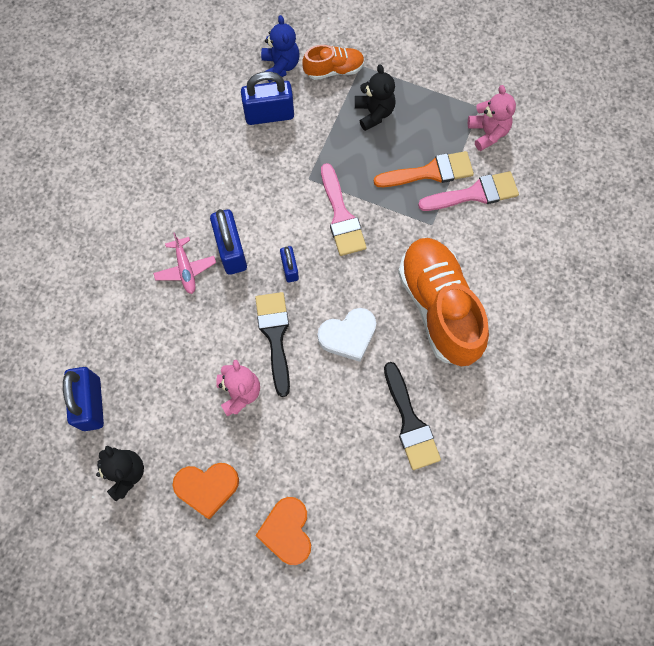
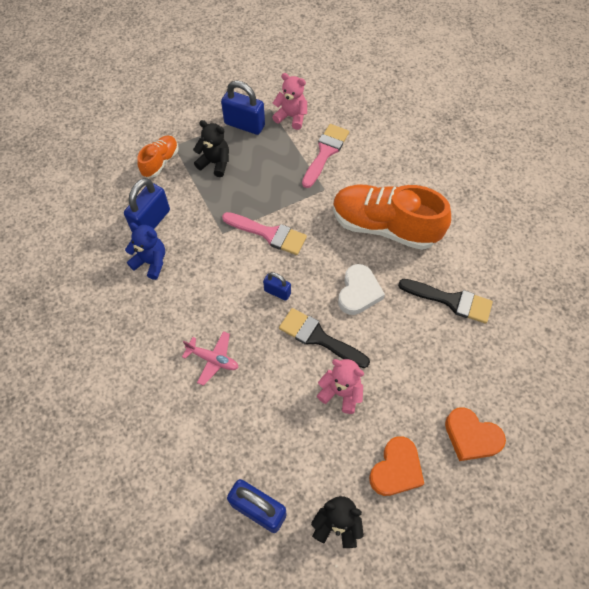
camera: 50 degrees left, 10 degrees down
(231, 251) = (228, 319): blue padlock -> blue padlock (244, 125)
(280, 66) = (123, 189): blue teddy bear -> blue teddy bear (151, 262)
(430, 172) = (287, 164): orange brush -> none

